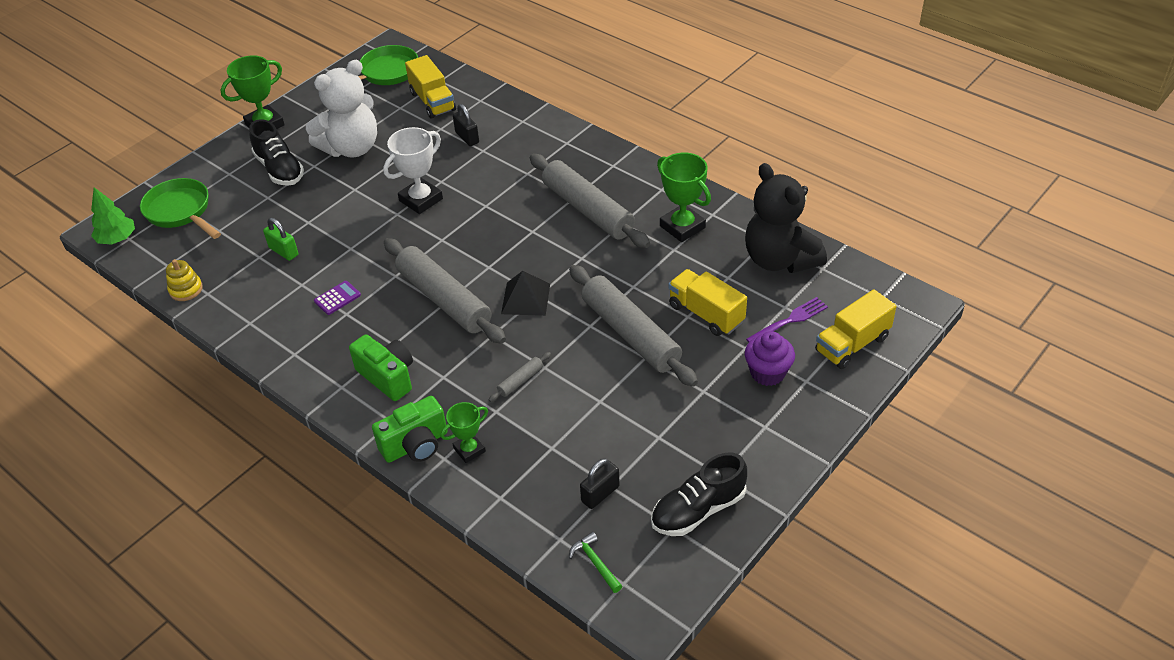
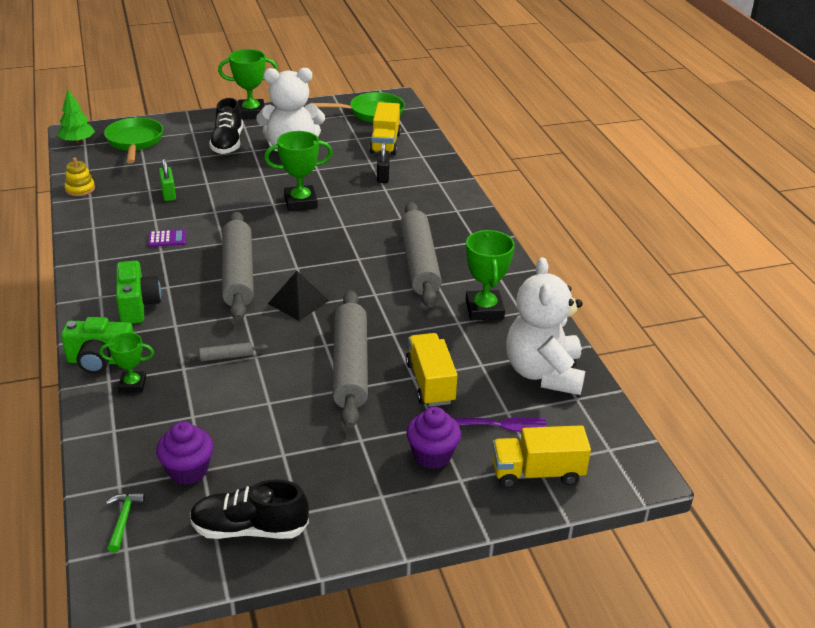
camera: 30 degrees right, 10 degrees down
(421, 200) = (300, 202): white trophy -> green trophy
(600, 494) = (188, 471): black padlock -> purple cupcake
(779, 259) = (544, 373): black teddy bear -> white teddy bear

